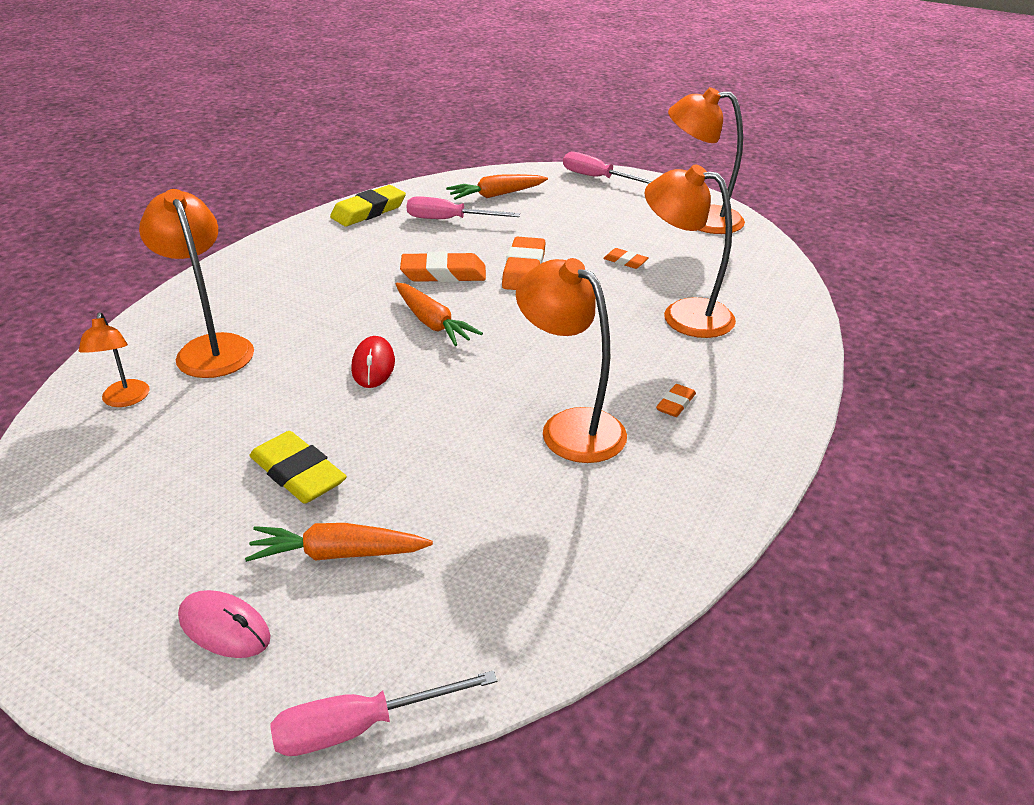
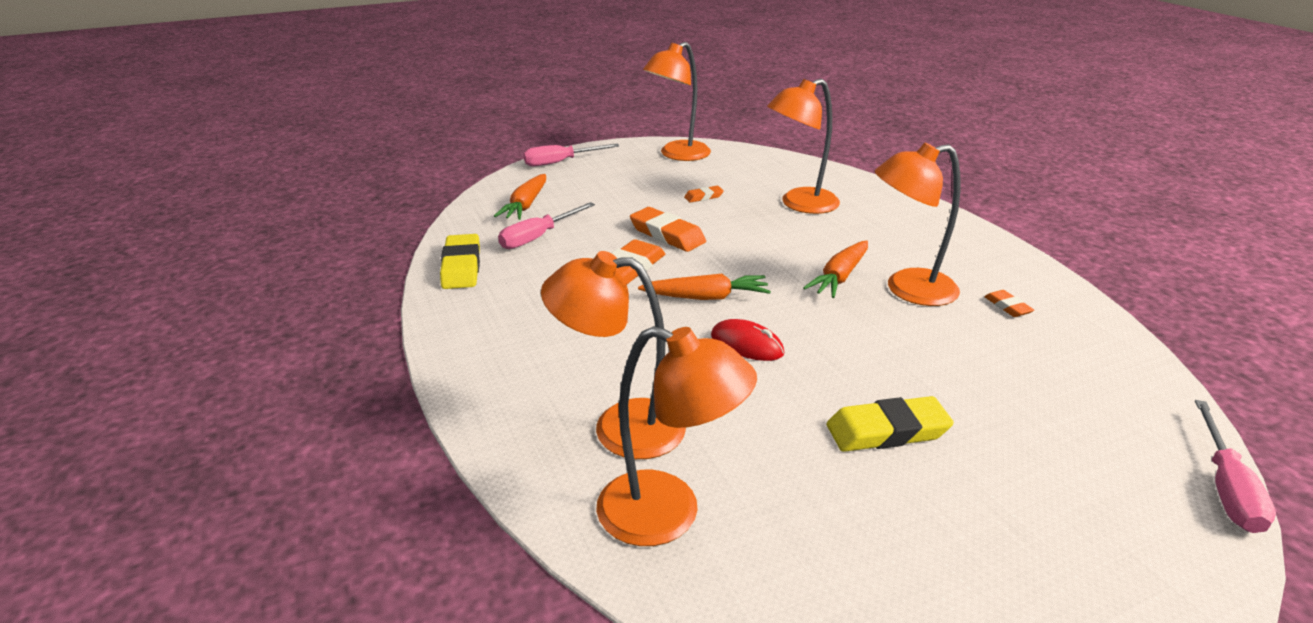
camera: 55 degrees left, 5 degrees down
(125, 400) = (668, 514): orange lamp -> orange lamp, size x1.78
(224, 627) = (1091, 531): pink mouse -> none
(337, 554) = (1014, 441): orange carrot -> orange carrot (839, 277)
(675, 404) = (908, 245): orange eraser -> orange eraser (1007, 306)

